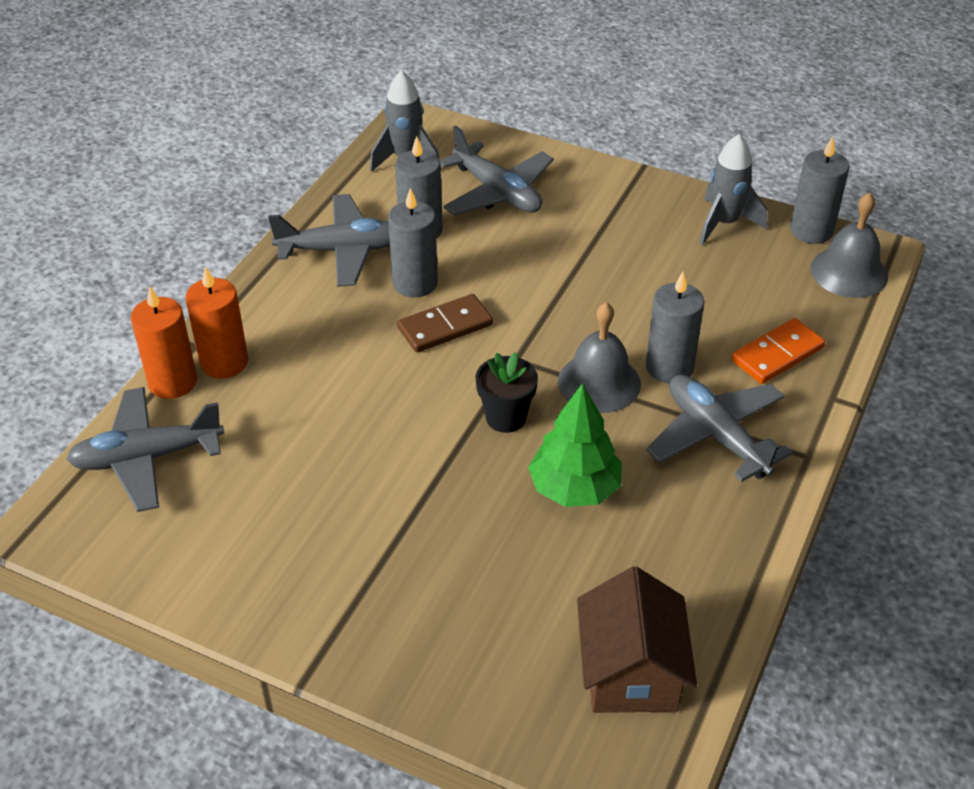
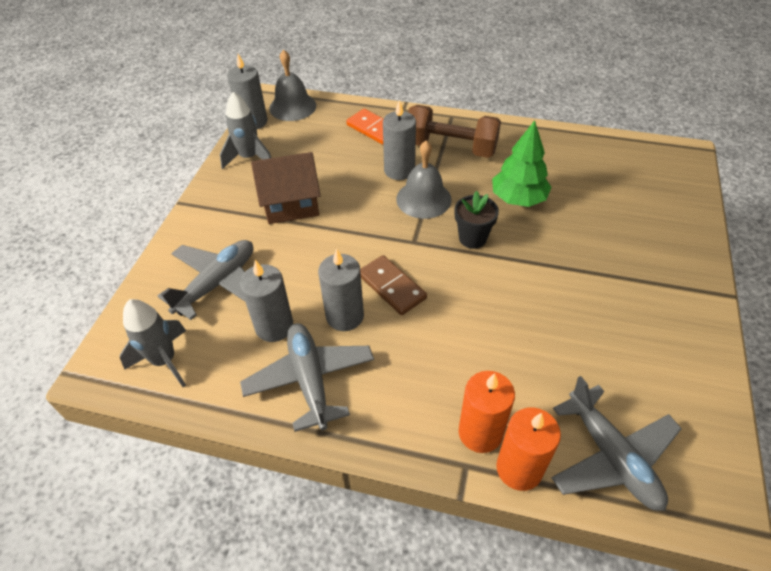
camera: 100 degrees left, 5 degrees up
(631, 672) = (630, 164): brown house -> brown house (291, 204)
(716, 436) = (450, 148): grey plane -> brown dumbbell

